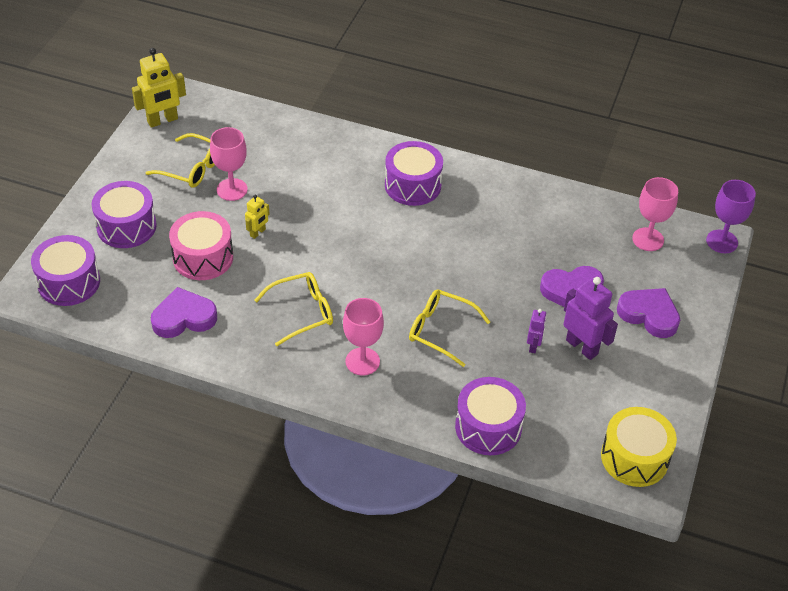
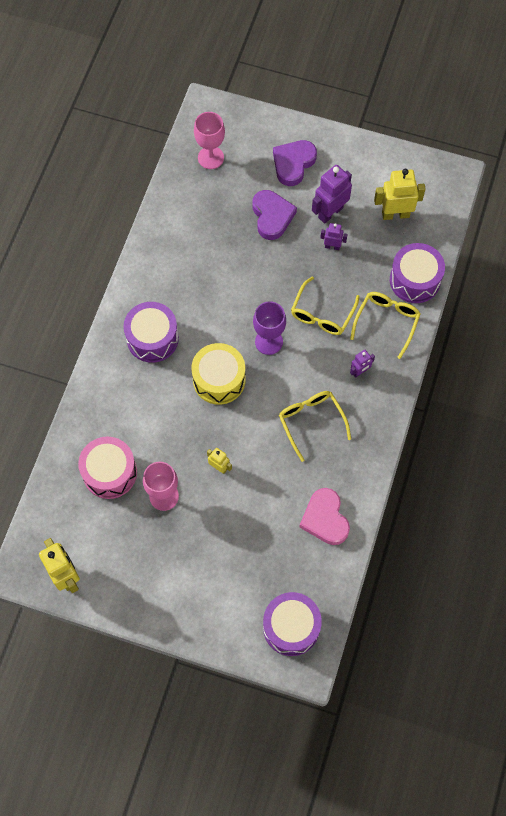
camera: 90 degrees left, 20 degrees up
(126, 226) = (217, 587): purple drum -> none
(184, 317) = (325, 519): purple heart -> pink heart
(192, 169) = (136, 536): yellow glasses -> yellow glasses (387, 321)
(203, 257) = (253, 511): pink drum -> pink drum (110, 472)
(362, 361) = (360, 372): pink goblet -> purple robot
(584, 414) = (395, 214): none -> yellow robot
(634, 458) = (431, 184): yellow drum -> yellow drum (219, 380)
(722, 241) = (210, 105): purple goblet -> purple goblet (269, 342)

